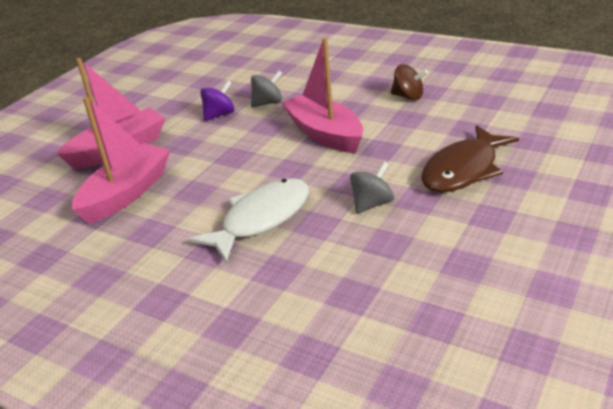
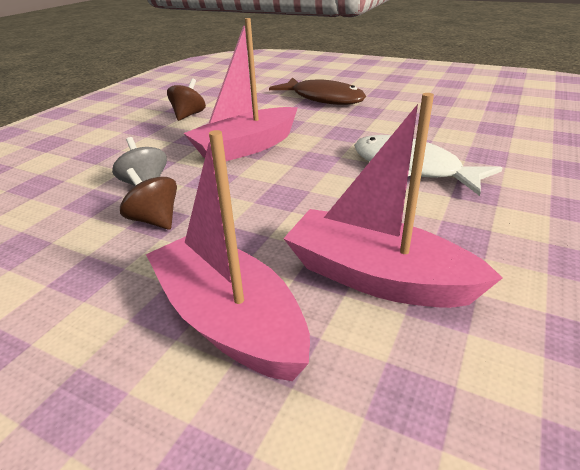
camera: 95 degrees left, 0 degrees up
(219, 115) = (155, 220): purple spinning top -> brown spinning top
(372, 204) = (375, 125): grey spinning top -> none

